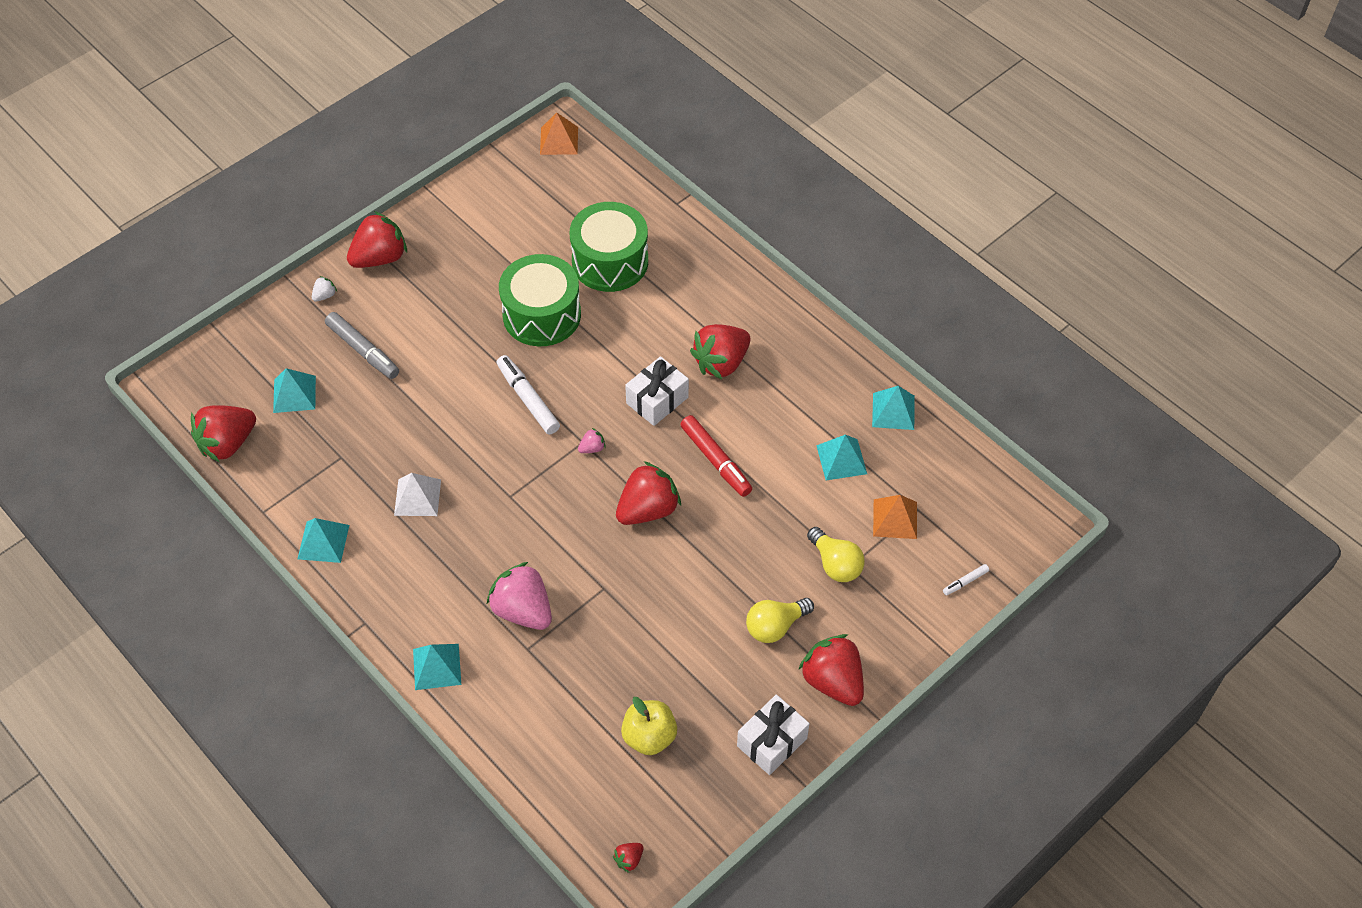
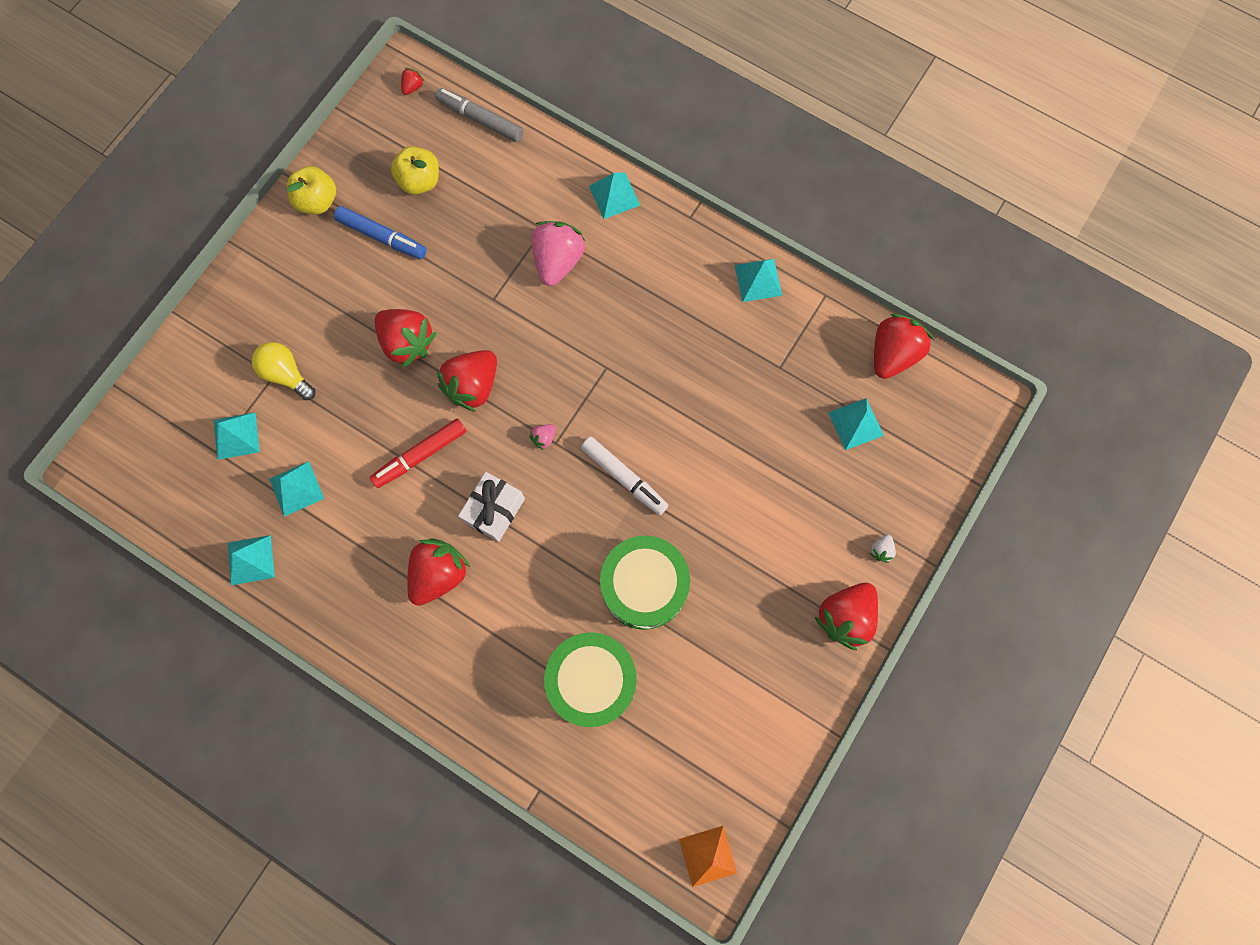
camera: 165 degrees right, 20 degrees up
(363, 350) = (811, 492): grey marker -> grey marker (480, 119)
(417, 497) = (691, 344): white pyramid -> none
(523, 610) = (558, 261): pink strawberry -> pink strawberry turned 105 degrees counterclockwise
(707, 682) = (382, 237): none -> blue marker
(715, 460) = (420, 455): red marker -> red marker turned 75 degrees counterclockwise
(772, 742) = (318, 201): white gift -> yellow apple
(775, 626) = (332, 301): yellow light bulb -> none
(833, 681) = (274, 264): red strawberry -> red strawberry (407, 342)
(895, 519) = (236, 435): orange pyramid -> turquoise pyramid
(965, 582) = (164, 386): white marker -> none

